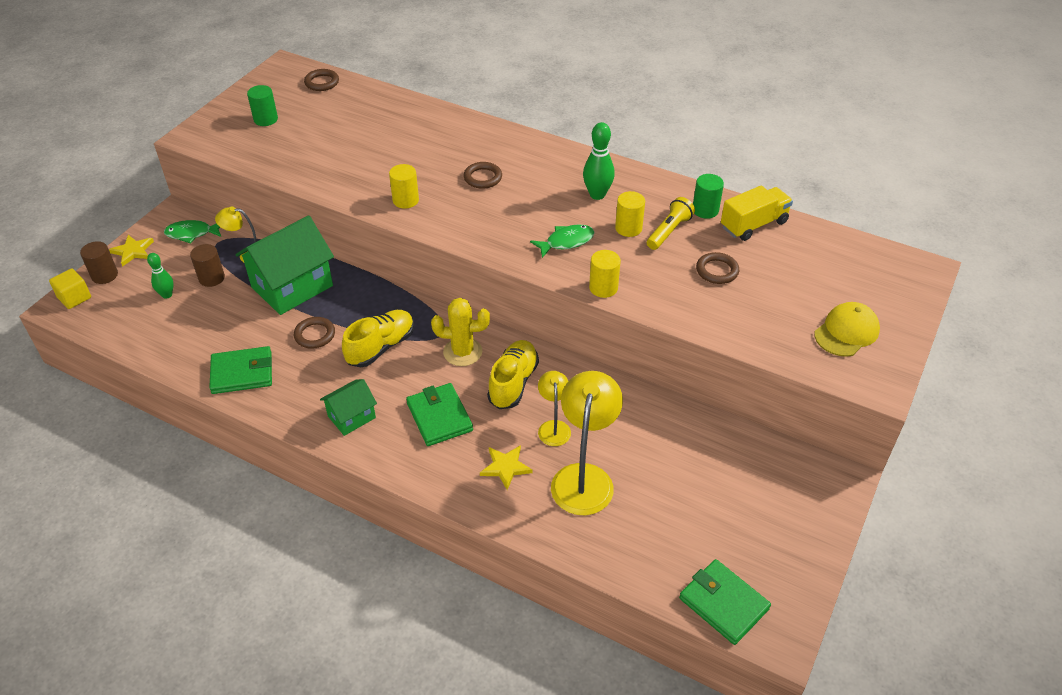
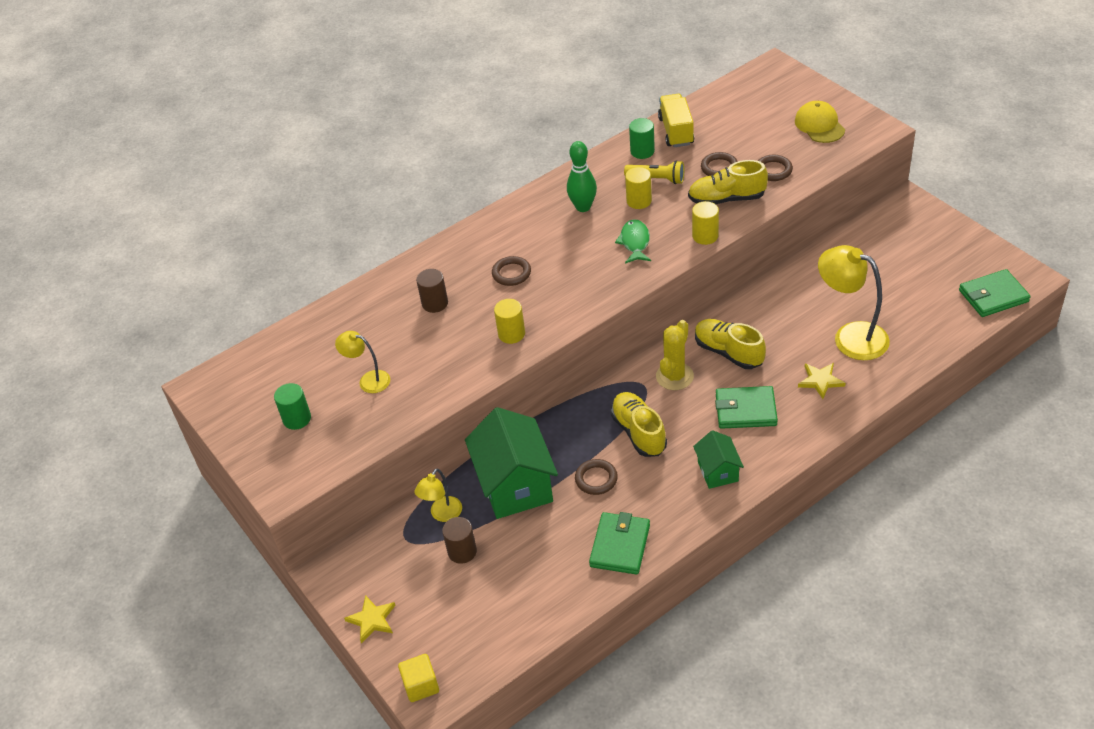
camera: 60 degrees left, 0 degrees up
(104, 275) = (398, 652): brown cylinder -> brown cylinder (435, 303)
(167, 295) = (466, 595): green bowling pin -> none
(192, 233) = (375, 559): green fish -> none
(322, 82) = (261, 360): brown ring -> brown ring (773, 170)
(553, 427) = (790, 340): yellow lamp -> yellow lamp (368, 380)
(669, 231) = (657, 179): yellow flashlight -> yellow flashlight turned 135 degrees clockwise
(670, 289) = (726, 199): none -> yellow shoe

